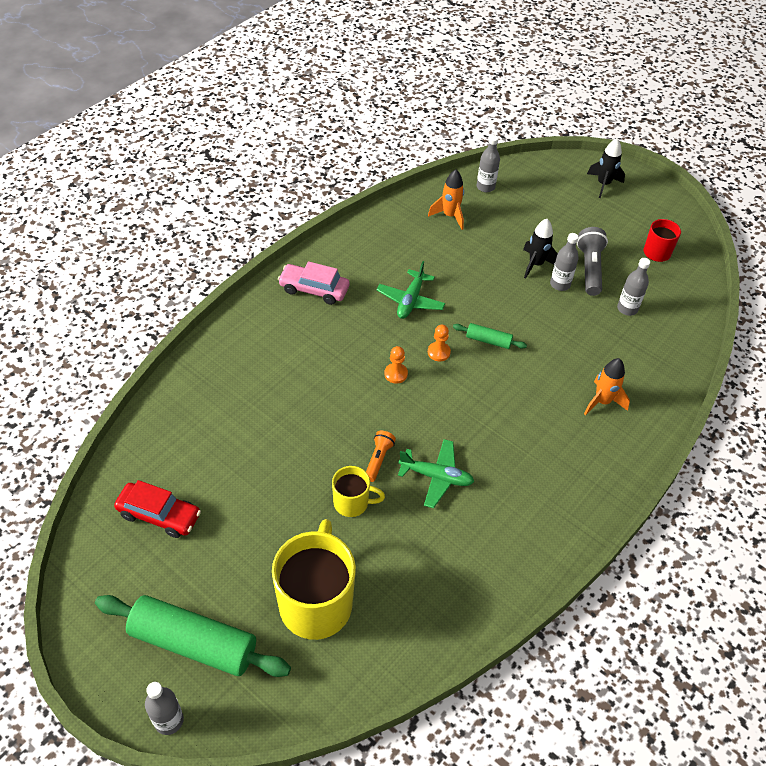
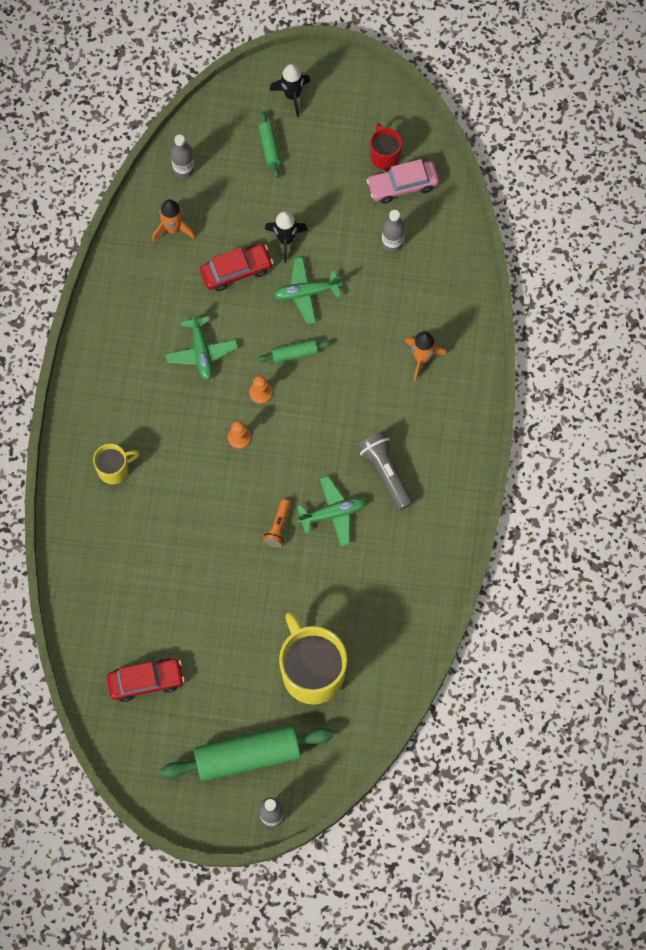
camera: 30 degrees left, 20 degrees up
(314, 289) = (109, 393): pink car -> pink car (402, 185)
(352, 503) = (284, 577): yellow mug -> yellow mug (114, 469)
(378, 459) = (278, 527): orange flashlight -> orange flashlight turned 150 degrees counterclockwise
(480, 264) = (236, 271): none -> red car
(528, 305) = (306, 292): none -> green plane
(560, 284) = (320, 250): grey bottle -> none
(563, 205) = (270, 147): none -> green rolling pin
(589, 268) = (335, 215): grey flashlight -> grey flashlight (385, 472)

